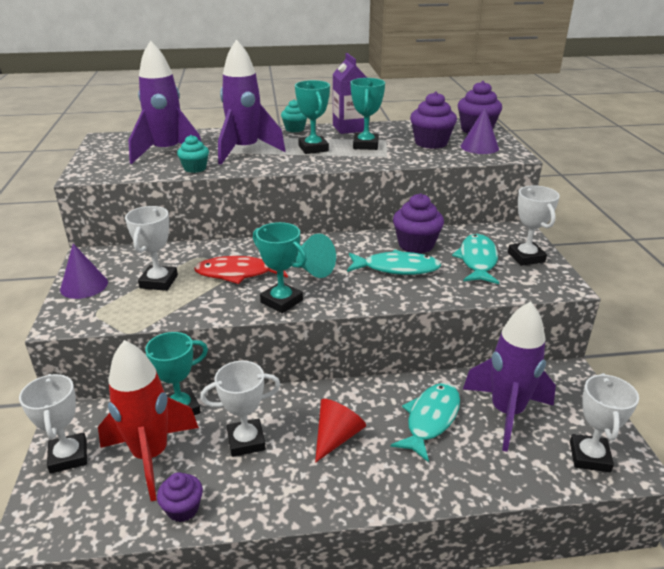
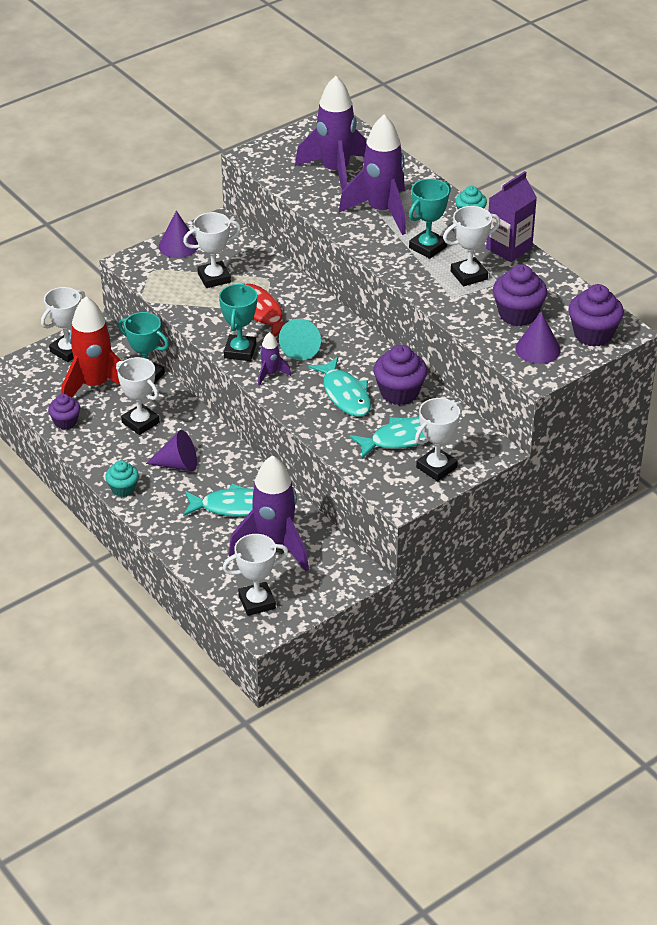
camera: 60 degrees right, 10 degrees up
(195, 168) = (317, 203): turquoise cupcake -> turquoise cupcake (123, 489)
(333, 296) = (270, 374): none -> purple rocket
(336, 437) = (177, 464): red cone -> purple cone
(365, 145) = (469, 275): turquoise trophy -> white trophy

